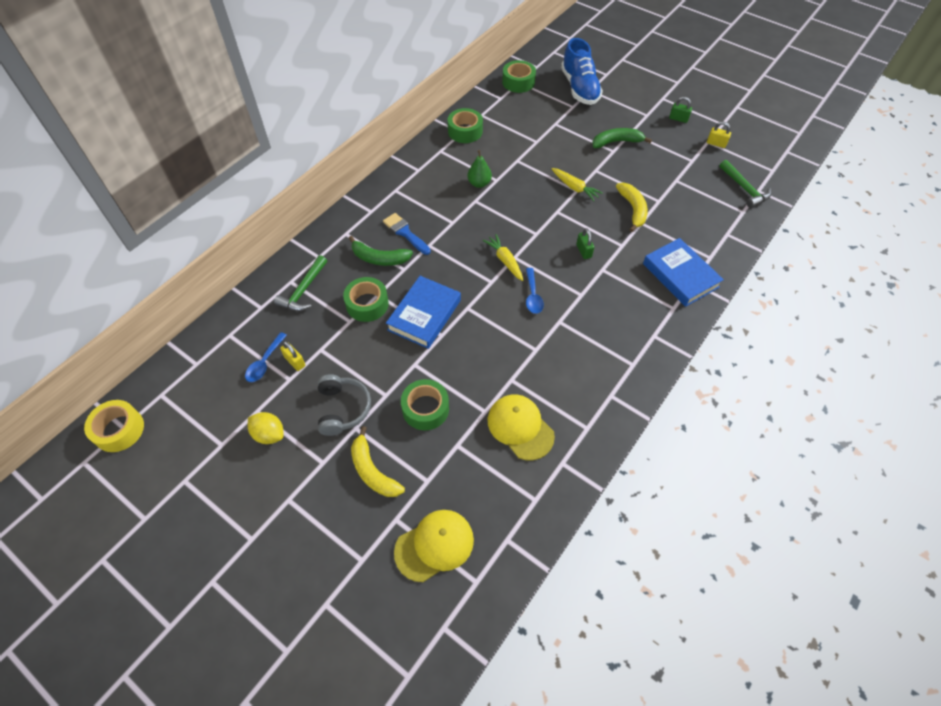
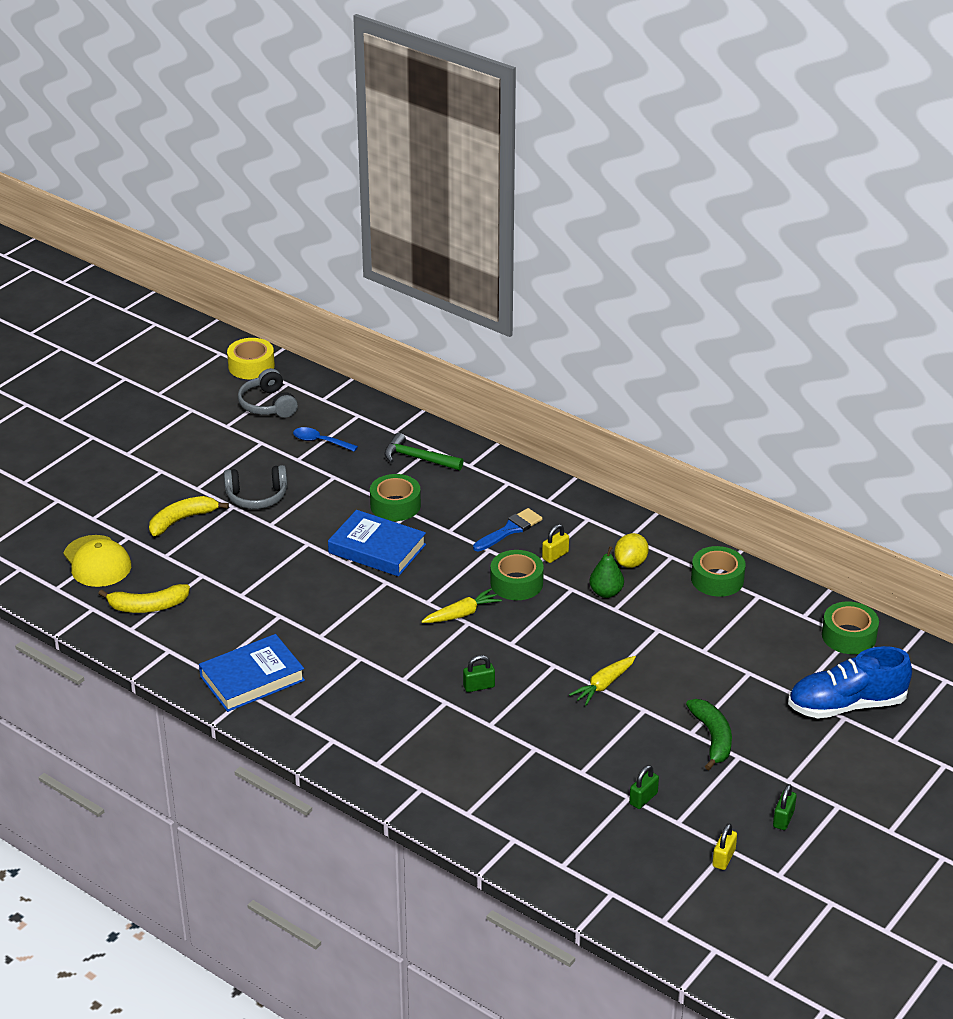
camera: 90 degrees right, 20 degrees down
(194, 409) = (268, 405): none -> grey headphones
(269, 434) = (233, 453): yellow lemon -> yellow lemon (630, 563)
(295, 361) = (319, 461): yellow padlock -> yellow padlock (555, 555)
(379, 258) = (466, 511): green banana -> none
(425, 409) = (249, 552): green tape -> green tape (516, 583)
(520, 427) = (216, 621): yellow cap -> none
(532, 296) = (402, 636): blue spoon -> none
(633, 209) = (562, 742): yellow banana -> yellow banana (148, 606)
(676, 174) = (643, 798): none -> green padlock
(680, 275) = (433, 777): blue book -> blue book (252, 678)
(744, 188) = (615, 876): green hammer -> none

